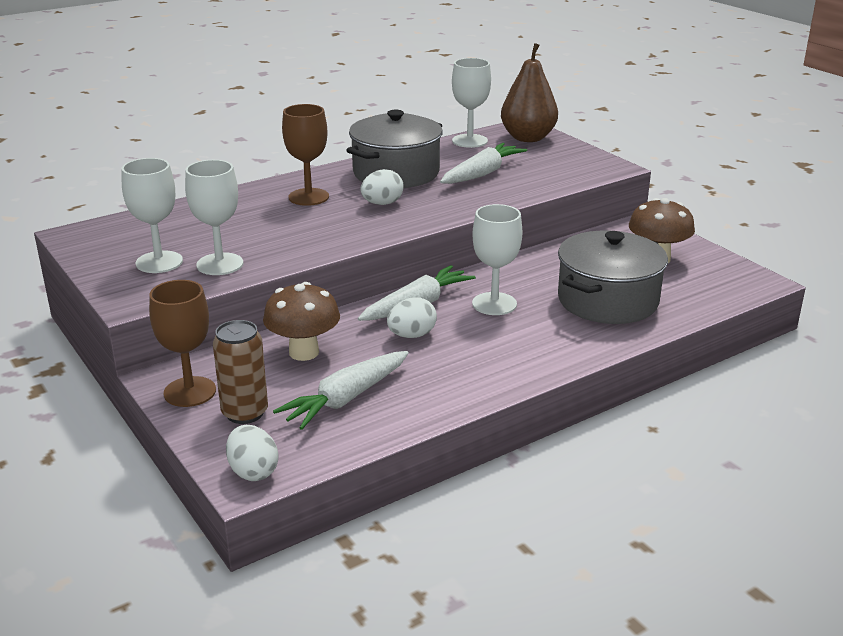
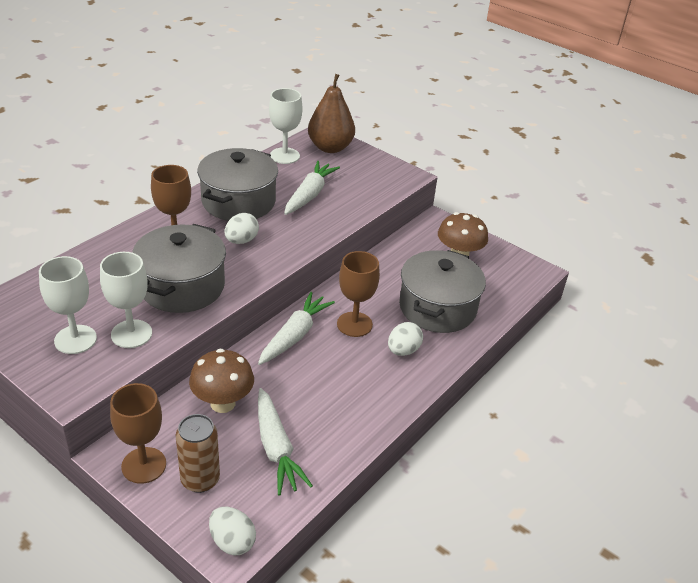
camera: 20 degrees left, 10 degrees up
(295, 233) = (182, 286): none -> grey pot
(345, 399) = (276, 448): white carrot -> white carrot turned 45 degrees counterclockwise
(412, 335) = (303, 369): white egg -> white egg (403, 350)
(494, 304) = (354, 324): white goblet -> brown goblet

